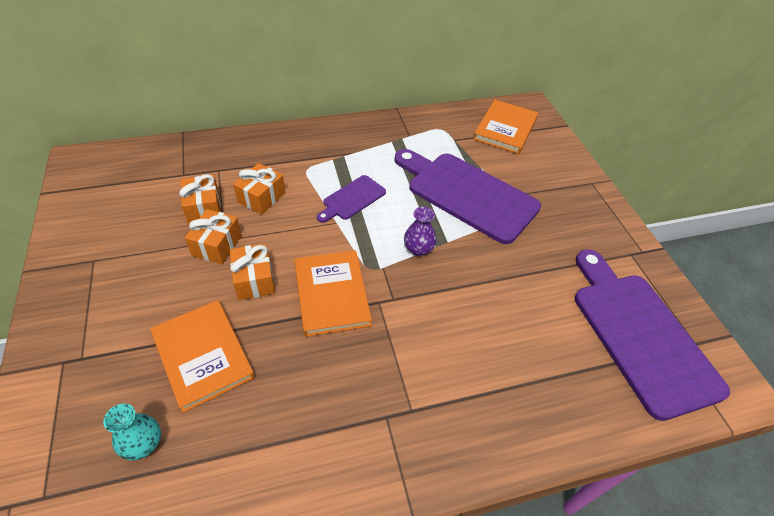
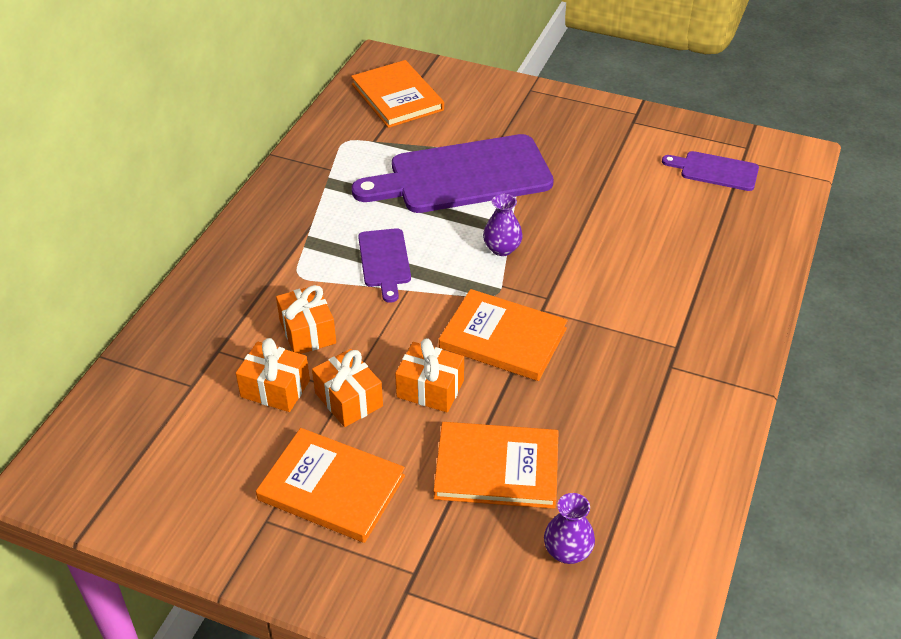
camera: 50 degrees left, 5 degrees down
(136, 276) = (331, 488): none -> orange book
(143, 444) = (567, 551): turquoise vase -> purple vase
(640, 335) = (715, 171): purple cutting board -> purple cutting board, size x0.48

